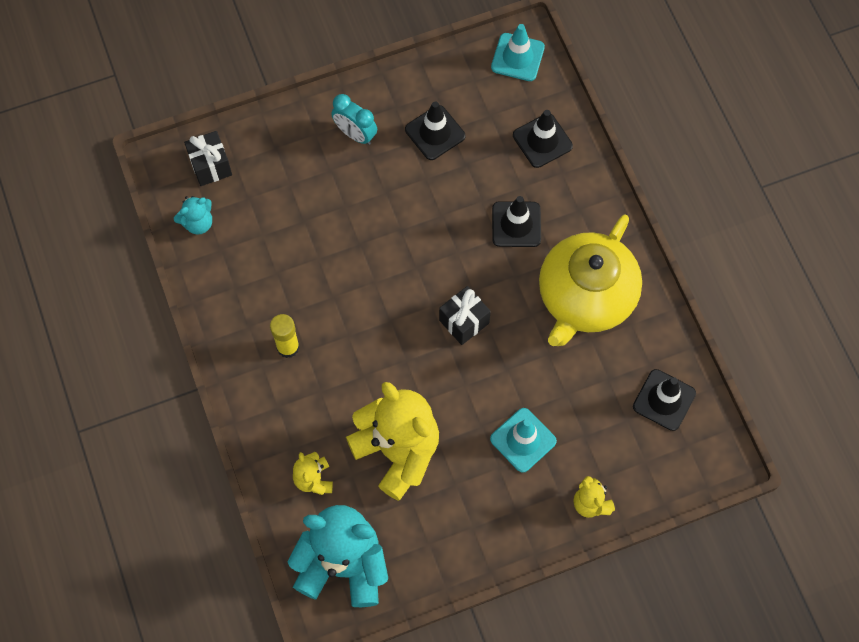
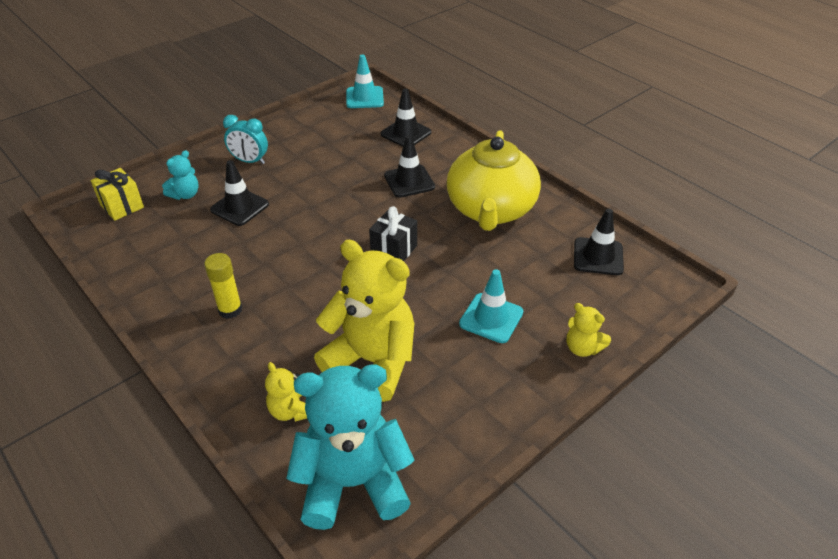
camera: 20 degrees left, 25 degrees down
(198, 223) = (116, 245): turquoise teddy bear -> turquoise teddy bear (185, 194)
(211, 166) = (122, 206): black gift -> yellow gift
(435, 133) = (317, 147): black traffic cone -> black traffic cone (239, 207)

